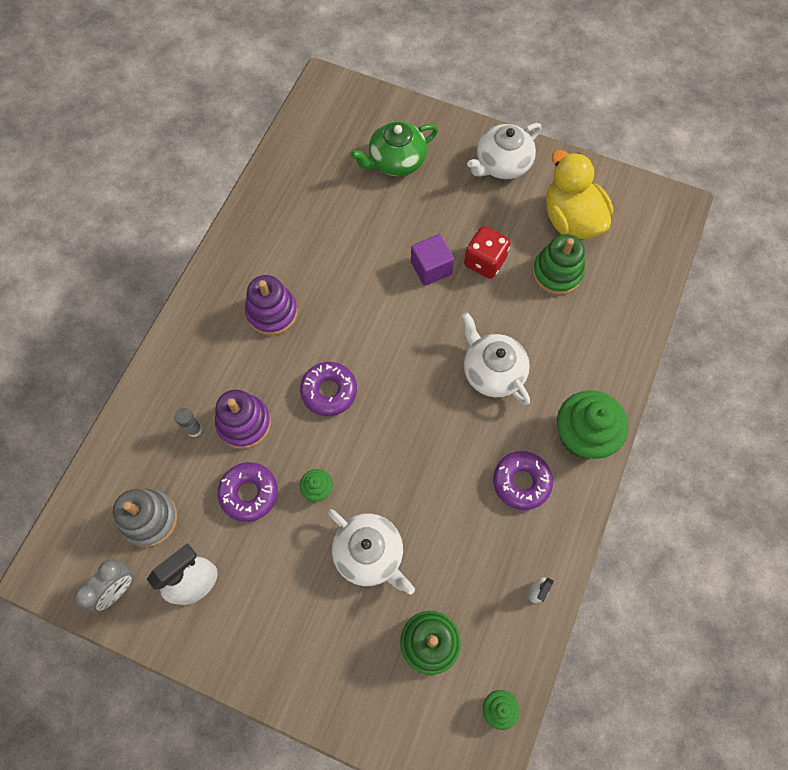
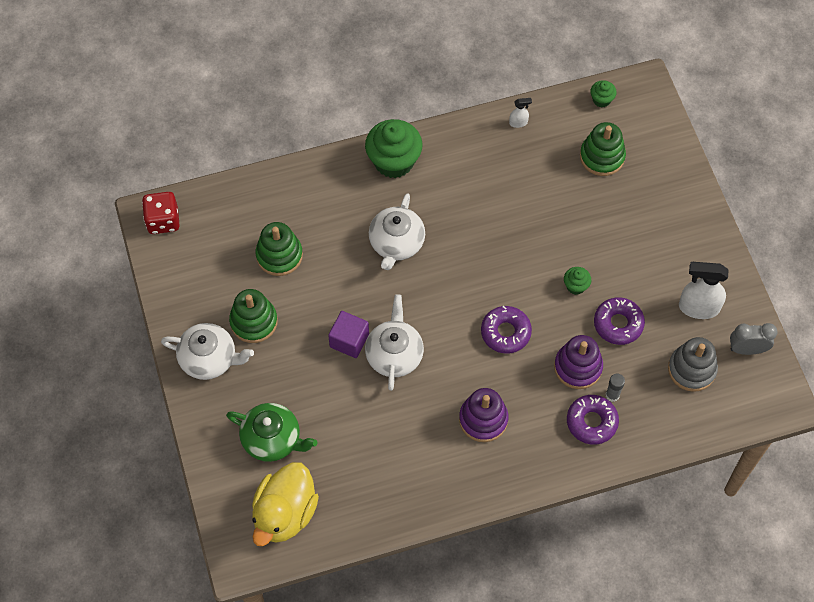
camera: 130 degrees left, 5 degrees down
(370, 554) = (585, 225): white teapot -> white teapot (394, 354)
(484, 261) = (311, 309): red dice -> red dice (163, 221)
(509, 214) = (254, 322): none -> green stacking toy
(521, 482) = (458, 175): purple donut -> purple donut (591, 422)
(571, 219) = (222, 276): yellow duck -> yellow duck (285, 513)

